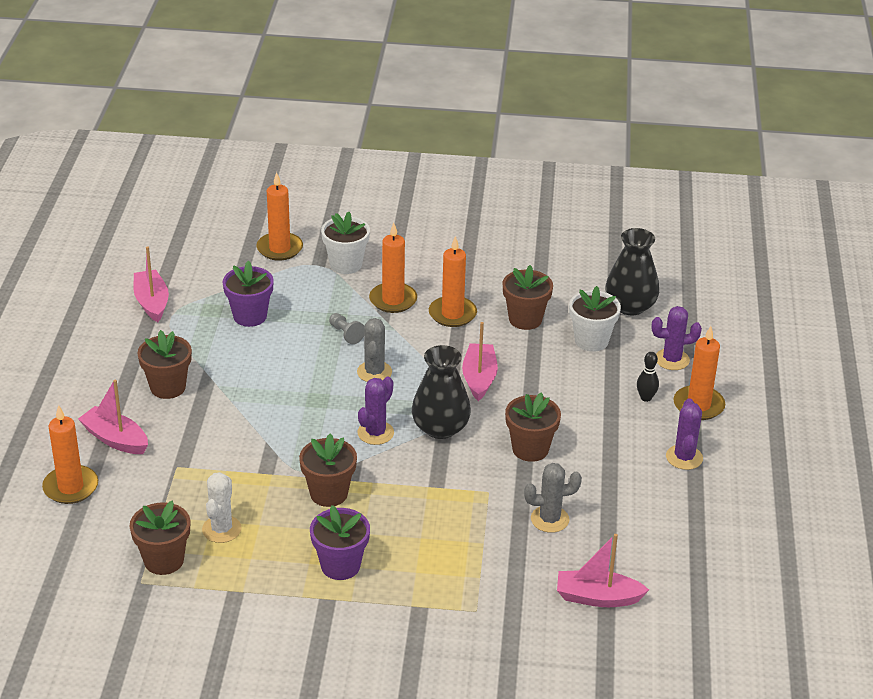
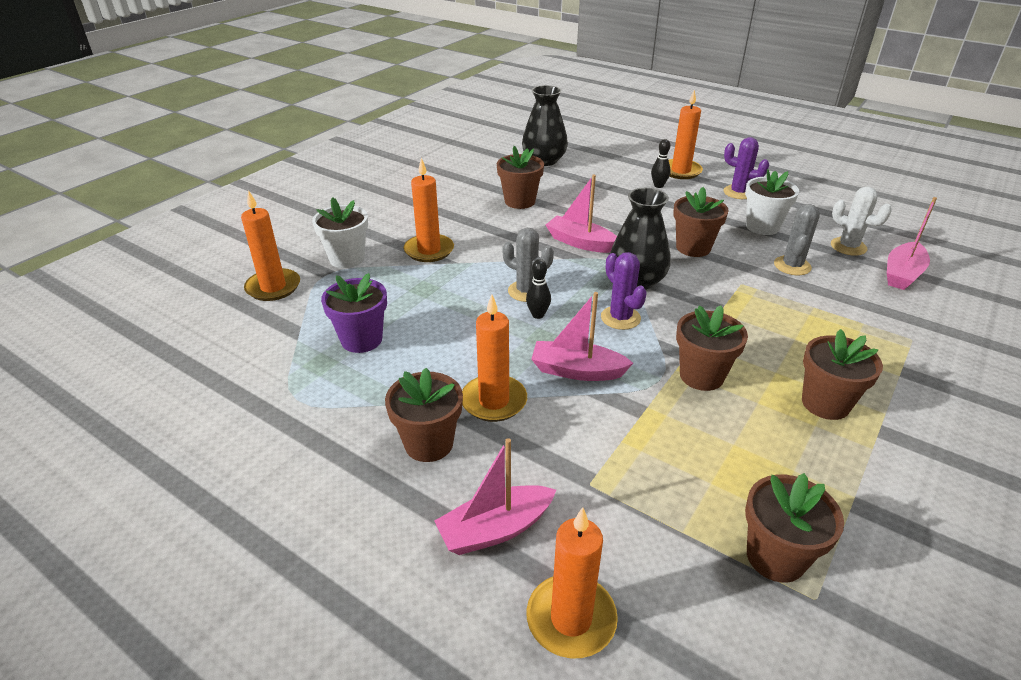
camera: 60 degrees left, 0 degrees up
(152, 302) = (252, 406): pink boat -> pink boat (577, 371)
(221, 529) = (731, 479): white cactus -> white cactus (848, 247)
(340, 565) = (825, 403): purple flower pot -> brown flower pot
(345, 388) = (538, 315): none -> black bowling pin
(346, 334) = (453, 290): grey pawn -> none
(452, 314) = (480, 229): orange candle -> orange candle (494, 401)
(591, 341) = (572, 185): white flower pot -> white flower pot (762, 227)
(672, 360) = (620, 165): purple cactus -> none

